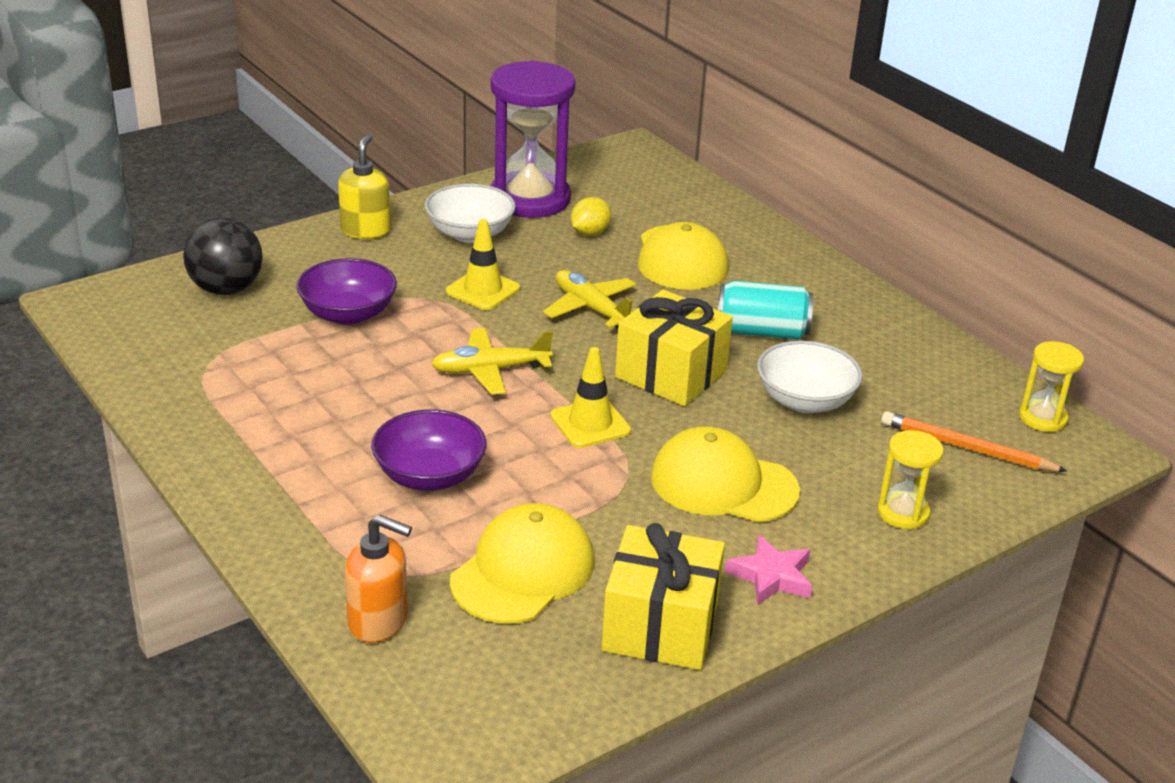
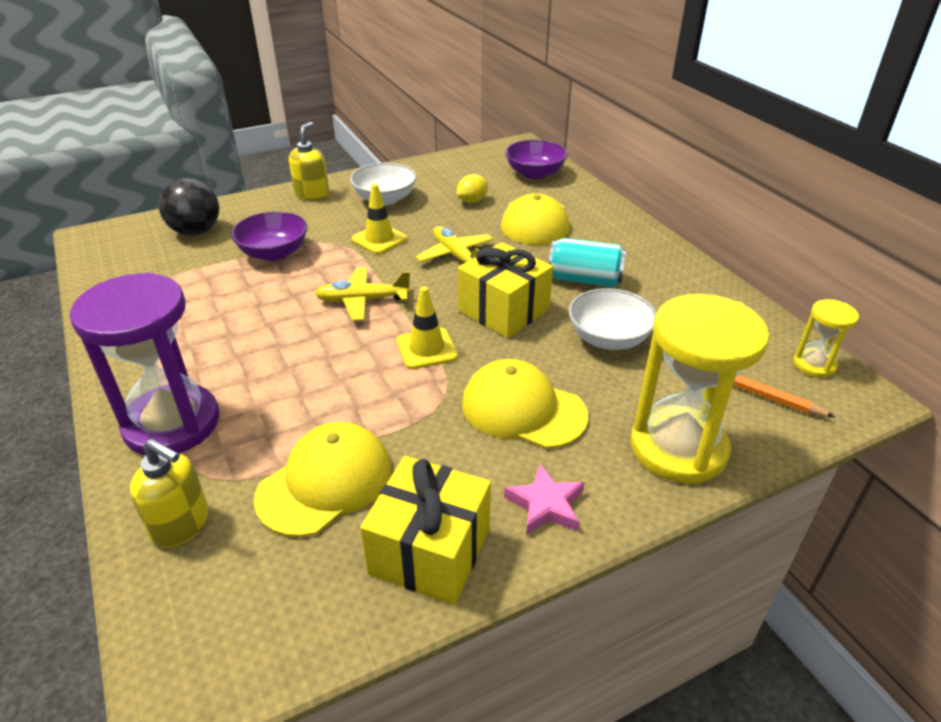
camera: 10 degrees right, 5 degrees up
(379, 621) = (181, 525): orange soap dispenser -> yellow soap dispenser
(429, 476) = (281, 387): purple bowl -> purple bowl (535, 173)
(530, 199) = (436, 177): purple hourglass -> purple hourglass (172, 423)
(903, 513) = (678, 448): yellow hourglass -> yellow hourglass, size x2.06

